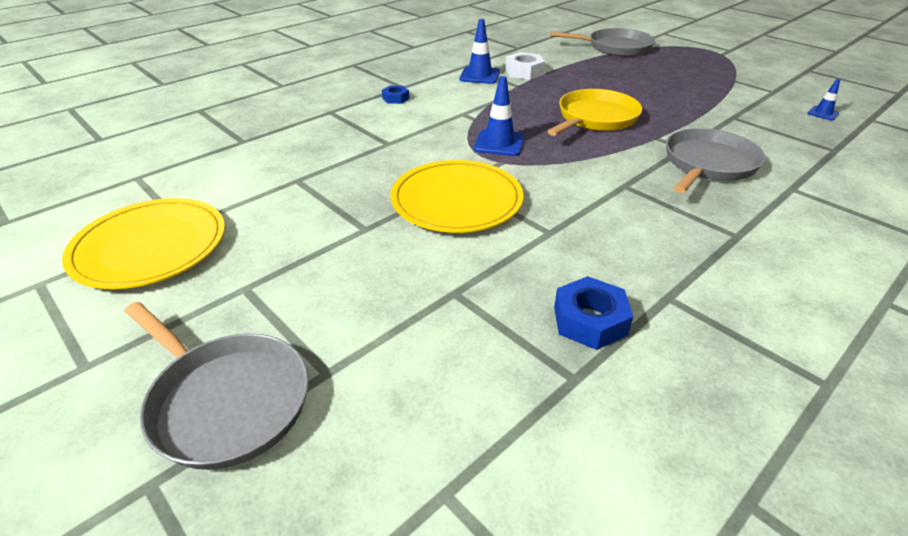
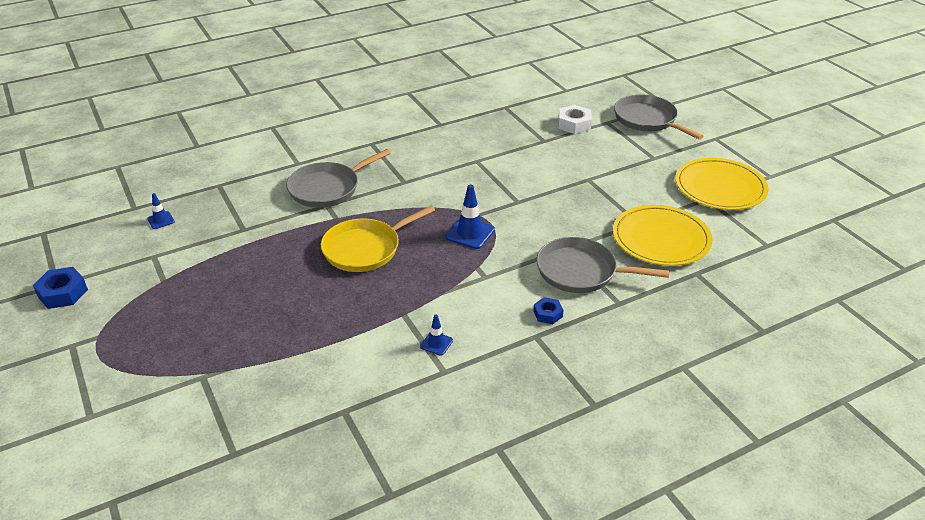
camera: 165 degrees left, 0 degrees up
(456, 200) = (524, 189): yellow plate -> yellow plate (661, 239)
(479, 76) = (436, 343): blue traffic cone -> blue traffic cone, size x0.57
(524, 72) = (378, 342): white nut -> white nut (574, 124)
(590, 321) = (485, 122): blue nut -> blue nut (63, 293)
(615, 47) = (209, 383): grey pan -> grey pan (581, 271)

